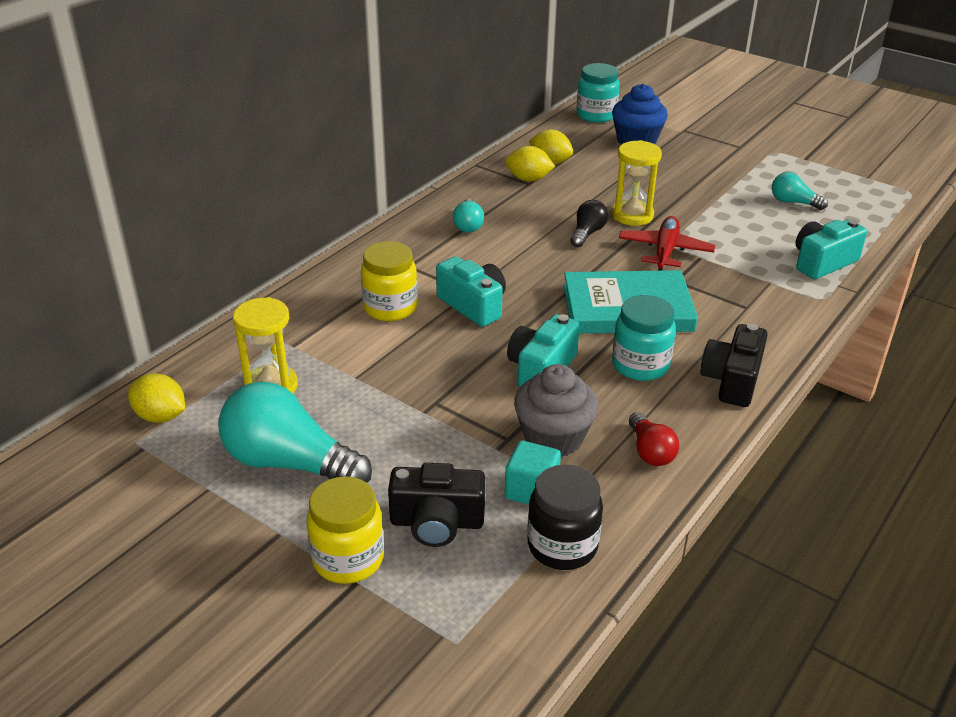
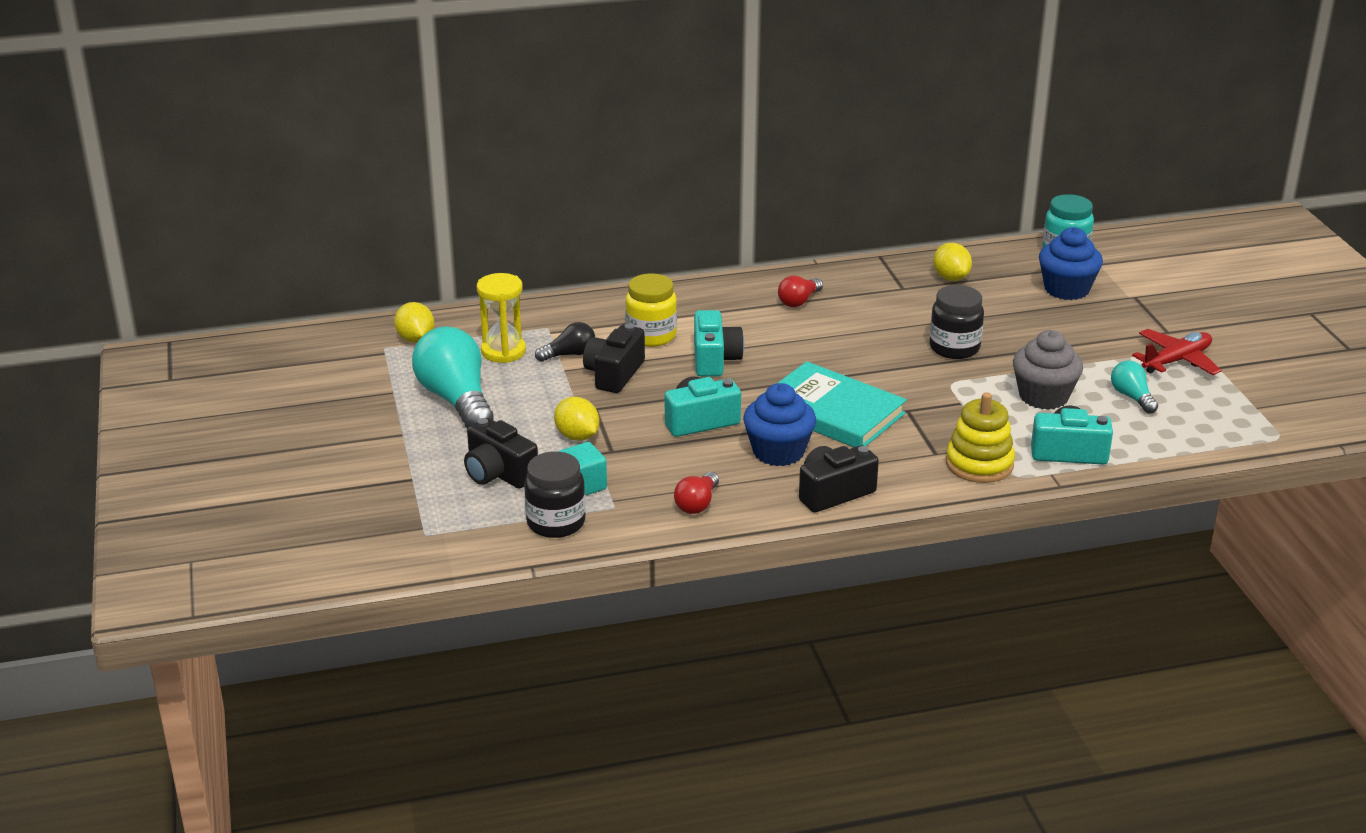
camera: 40 degrees right, 5 degrees down
(348, 559) = (422, 465): yellow jar -> none
(407, 360) = (614, 374): none -> black camera
(468, 225) = (799, 301): turquoise light bulb -> red light bulb
(528, 179) = (908, 285): yellow lemon -> yellow lemon (577, 436)
(553, 438) = (643, 465): grey cupcake -> grey cupcake (1043, 396)
(587, 233) = (890, 346): black light bulb -> black light bulb (569, 354)
(632, 215) = (954, 348): yellow hourglass -> black jar
(640, 365) = (778, 452): turquoise jar -> blue cupcake
(665, 251) = (936, 386): red plane -> red plane (1176, 361)
(786, 301) = (979, 464): none -> yellow stacking toy

